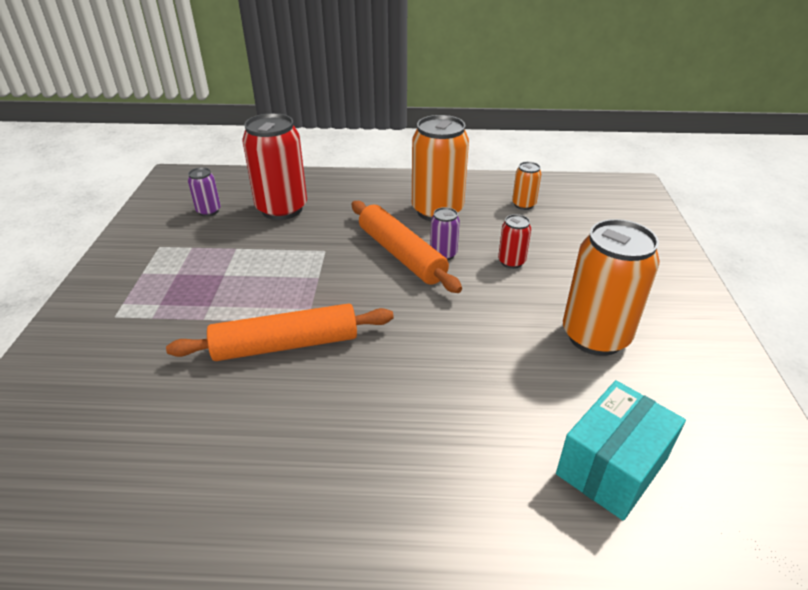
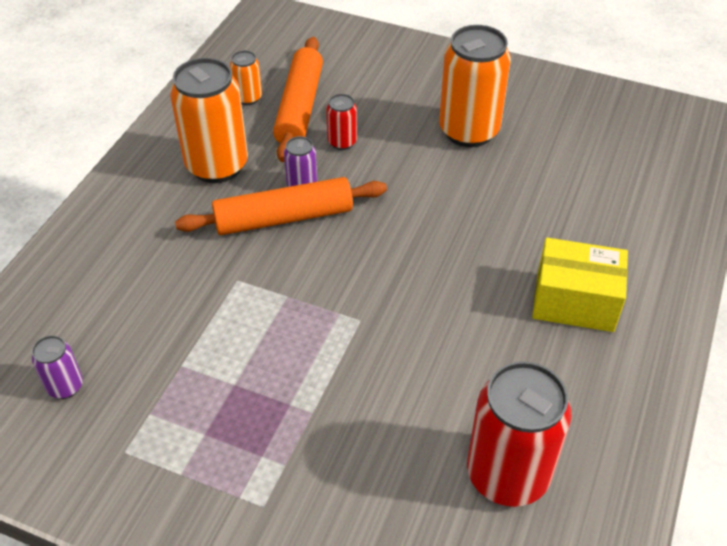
camera: 70 degrees left, 10 degrees up
(282, 209) = (115, 304): red can -> red can (507, 475)
(286, 345) = (389, 343): orange rolling pin -> orange rolling pin (300, 107)
(390, 477) = (574, 302): none -> yellow box
(612, 466) = (599, 177): turquoise box -> none

